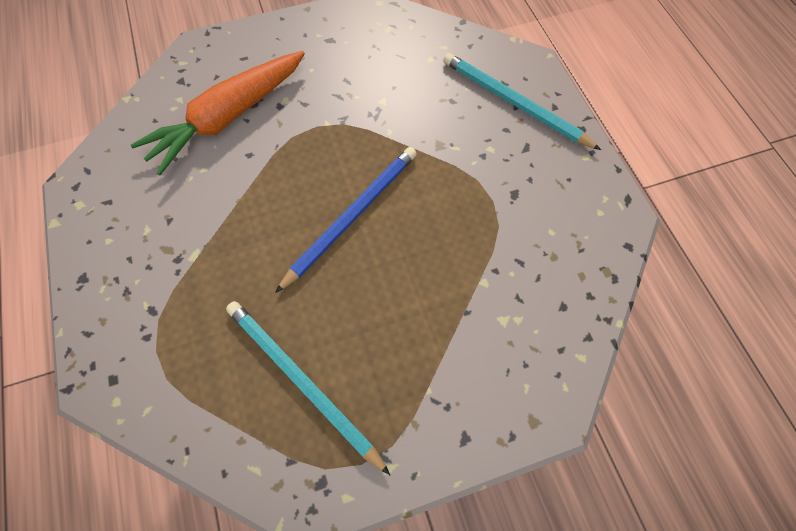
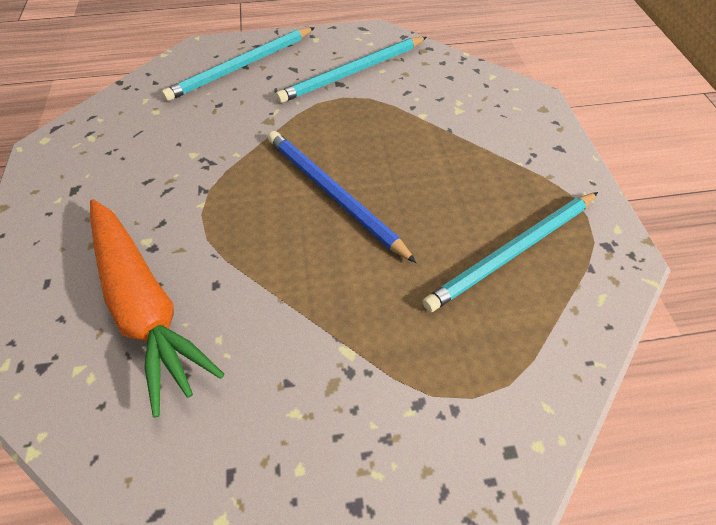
camera: 80 degrees left, 10 degrees down
(537, 203) = (353, 72): none -> turquoise pencil

